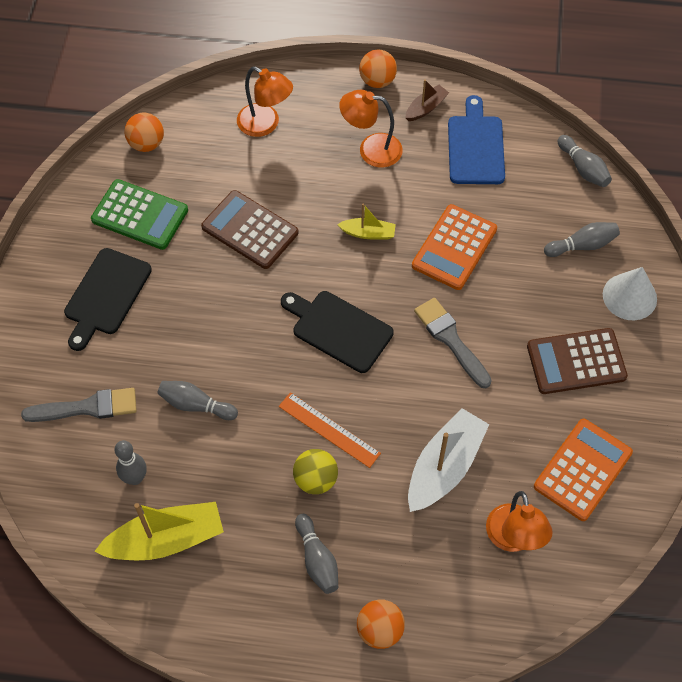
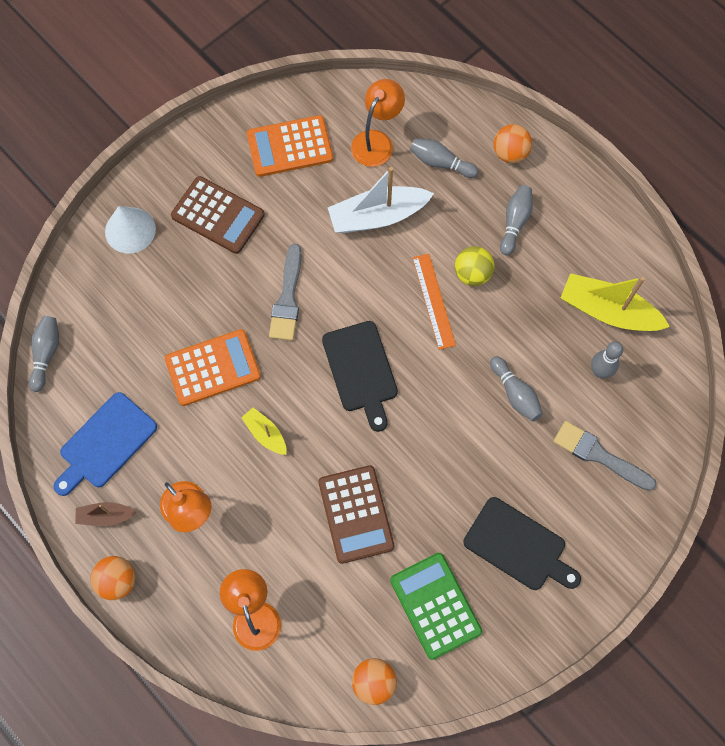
camera: 140 degrees left, 10 degrees up
(106, 295) = (518, 546): black cutting board -> black cutting board turned 60 degrees clockwise
(582, 245) = (119, 293): grey bowling pin -> grey bowling pin (440, 163)

